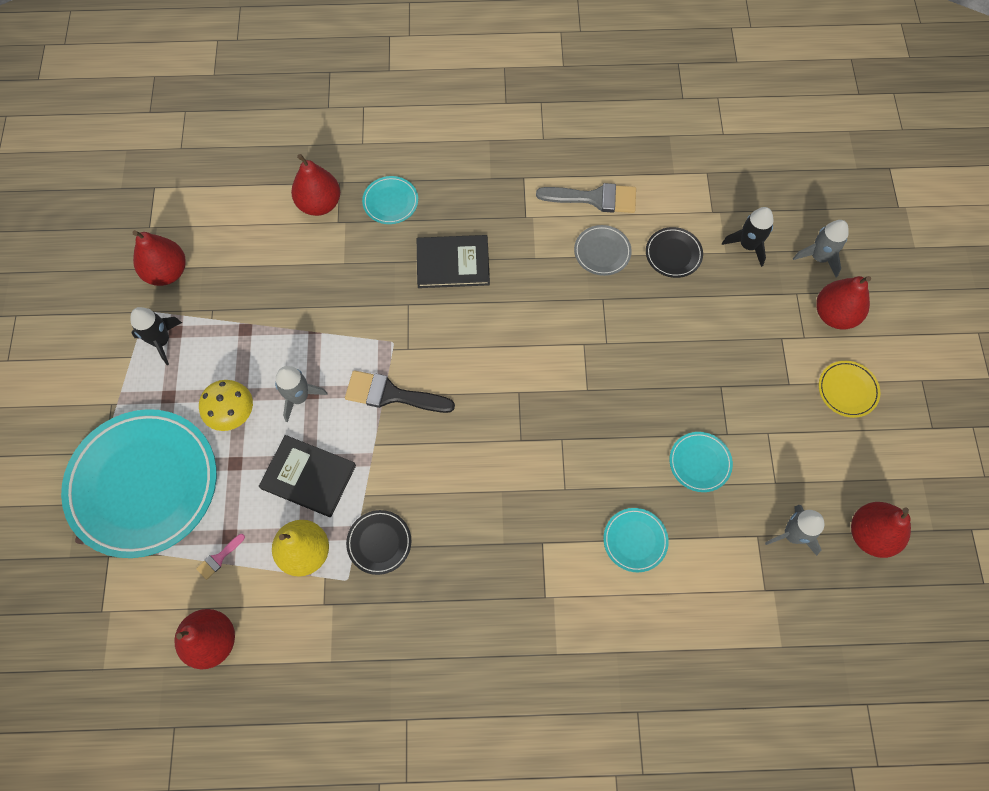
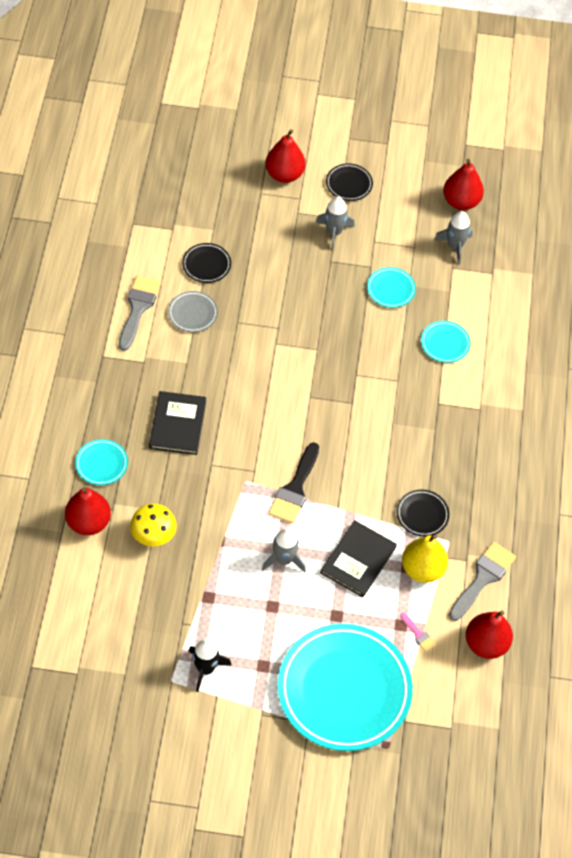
camera: 85 degrees left, 10 degrees down
(167, 272) = (132, 660): red pear -> none
(233, 414) = (290, 613): yellow mushroom -> yellow mushroom (153, 536)
(301, 627) = (483, 578): none -> grey brush
(748, 245) = (210, 213): black rocket -> none
(819, 257) = (232, 170): grey rocket -> grey rocket (334, 232)
(847, 390) = (349, 184): yellow plate -> black plate

